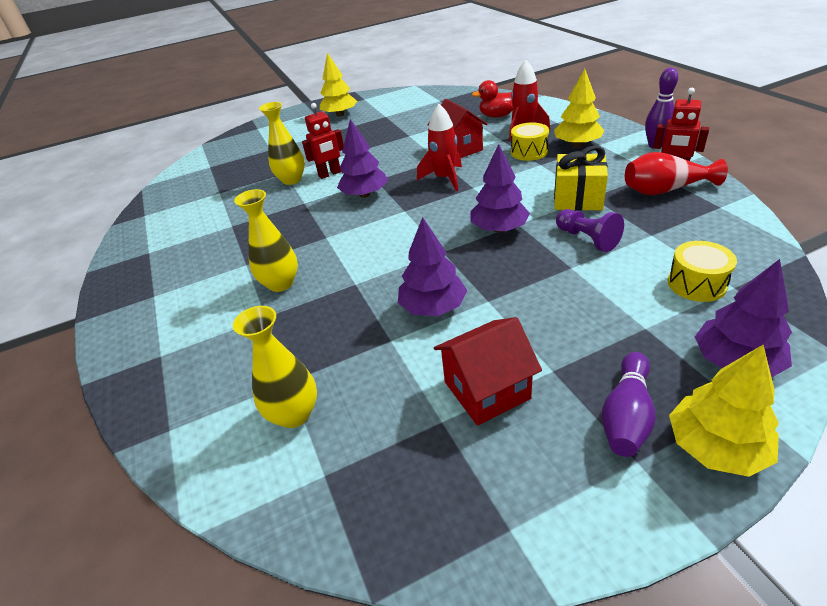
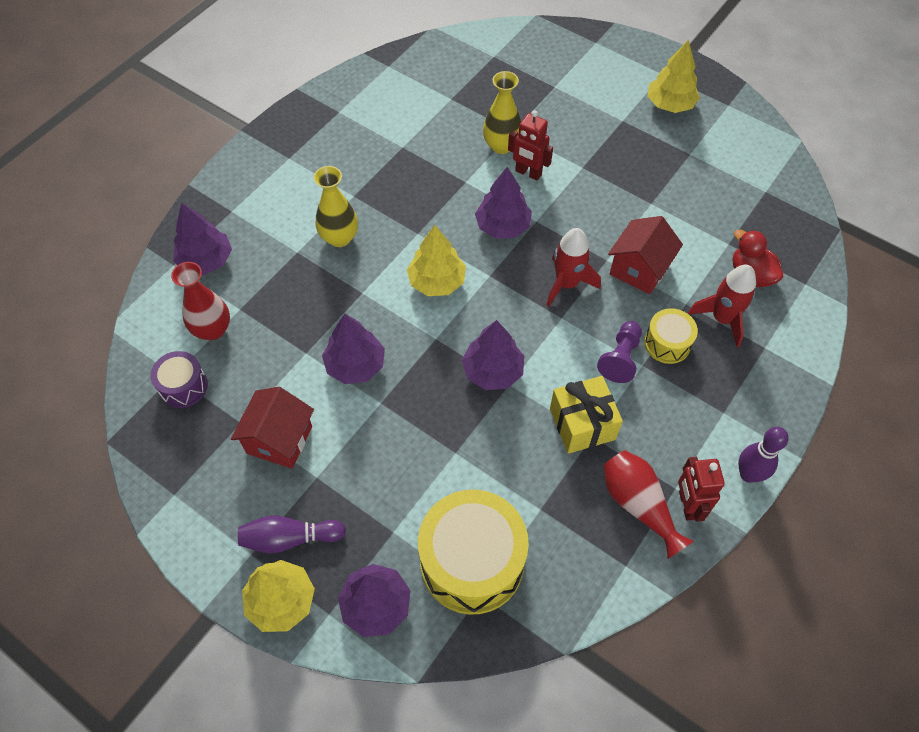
camera: 55 degrees right, 20 degrees up
(197, 395) = (206, 261): none -> purple tree
(294, 414) = (212, 329): yellow vase -> red vase
(350, 468) = (183, 386): none -> purple drum
(486, 390) = (279, 440): red house -> red house turned 75 degrees clockwise
(577, 145) = (710, 388): yellow tree -> yellow tree (436, 281)
(587, 239) = (507, 453): purple pawn -> purple pawn (620, 358)
(696, 284) = (472, 562): yellow drum -> yellow drum, size x1.96

